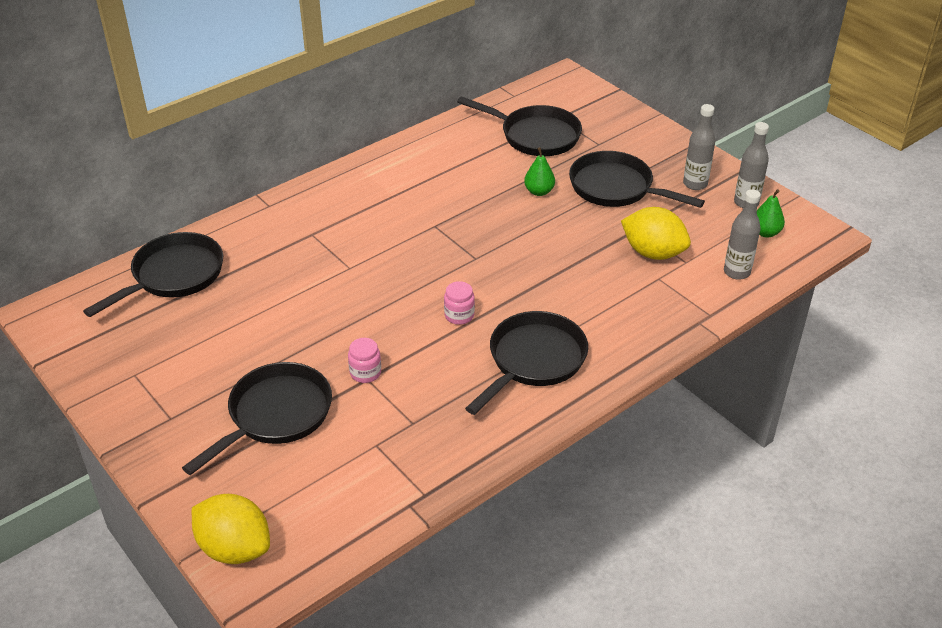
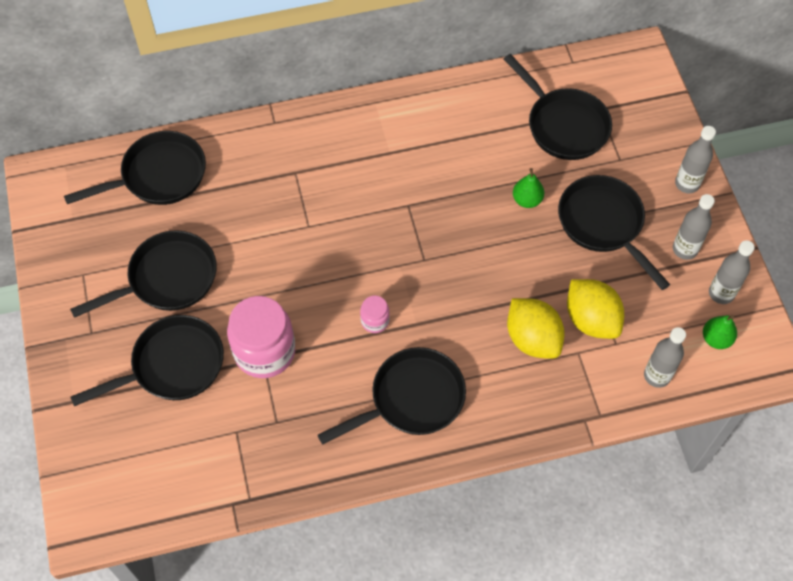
camera: 25 degrees right, 20 degrees up
(229, 350) = (167, 279): none -> black pan
(235, 548) = (84, 484): yellow lemon -> yellow lemon (532, 339)
(365, 373) = (264, 351): pink jar -> pink jar, size x2.14
(664, 143) = (687, 184): none -> grey bottle

